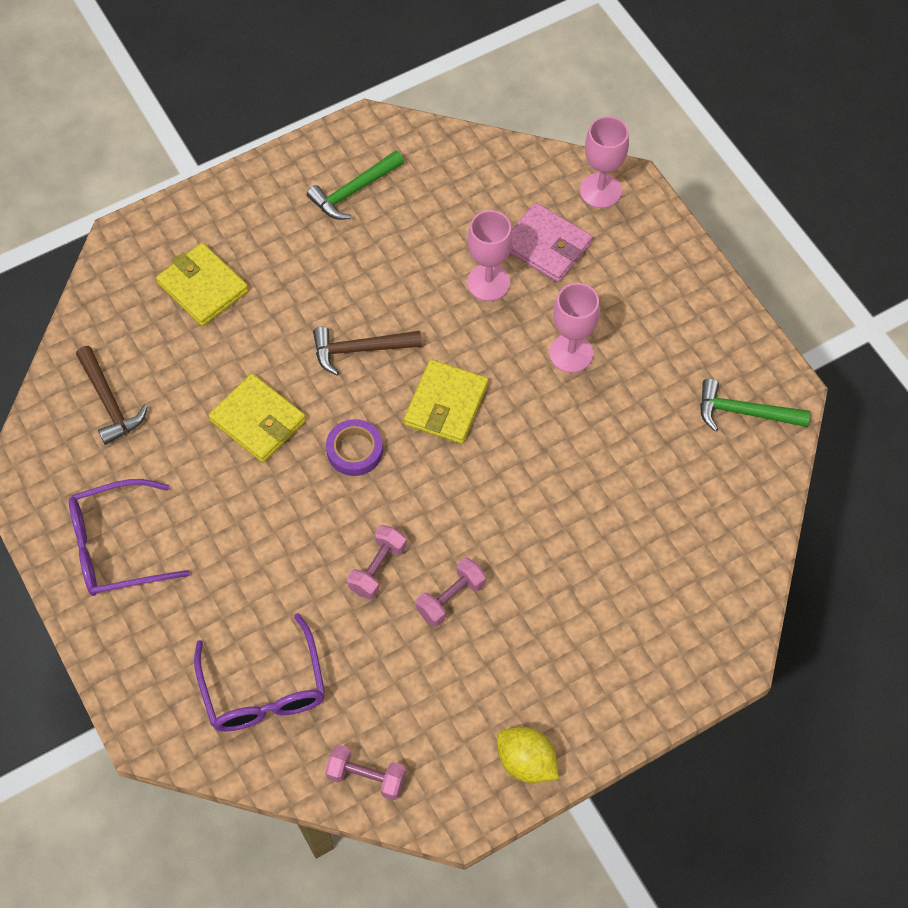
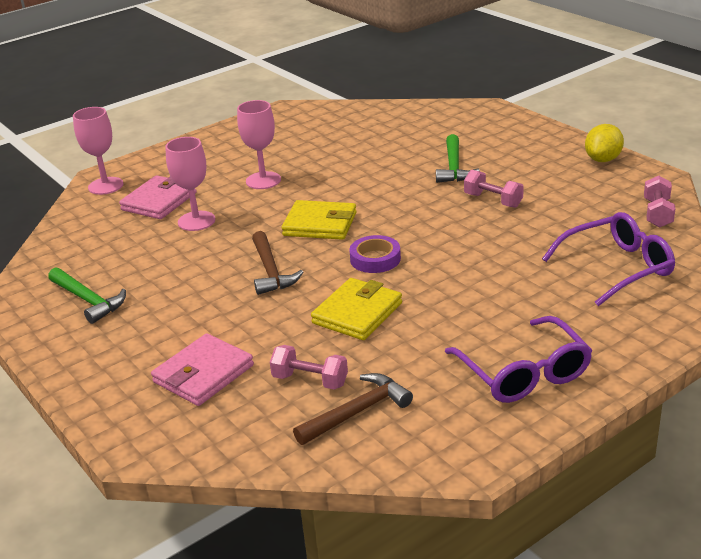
camera: 95 degrees left, 30 degrees down
(203, 287) = (203, 374): yellow wallet -> pink wallet
(377, 568) = (482, 233): pink dumbbell -> pink dumbbell (310, 380)
(744, 412) = (304, 120): green hammer -> green hammer (454, 167)

